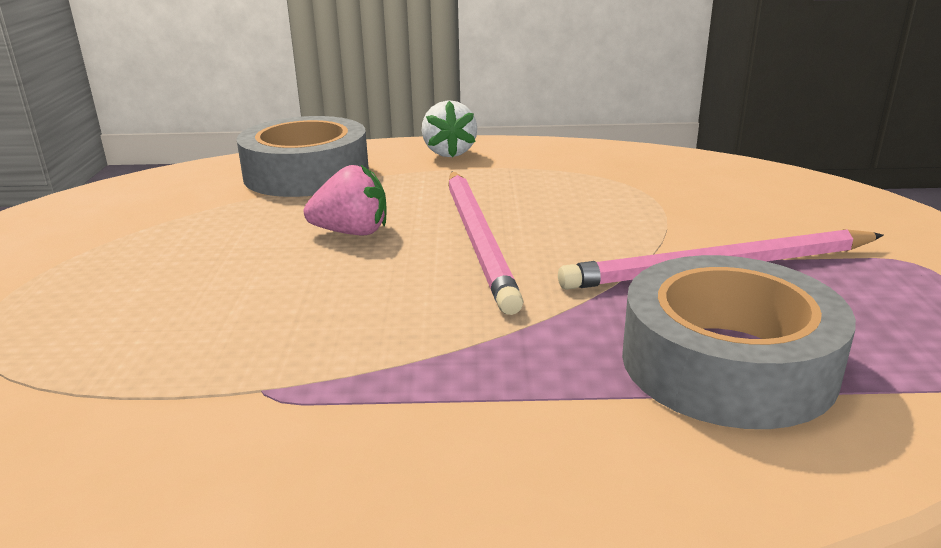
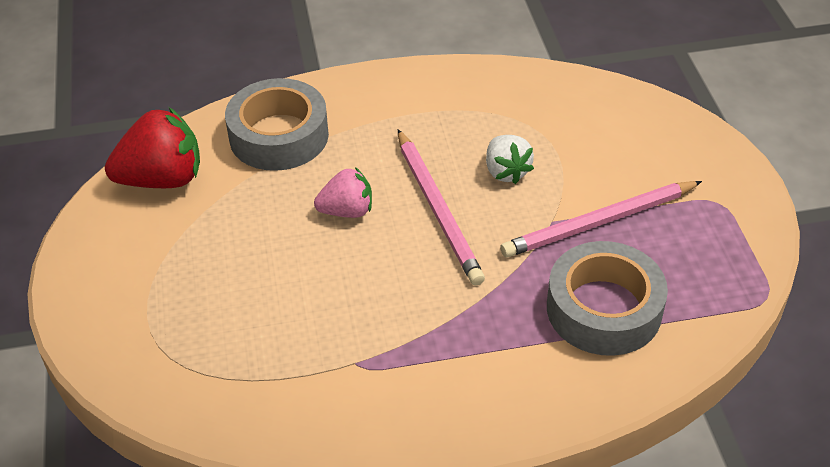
camera: 10 degrees left, 20 degrees up
(142, 194) = (162, 179): none -> red strawberry
(449, 153) = (383, 92): white strawberry -> white strawberry (506, 171)

